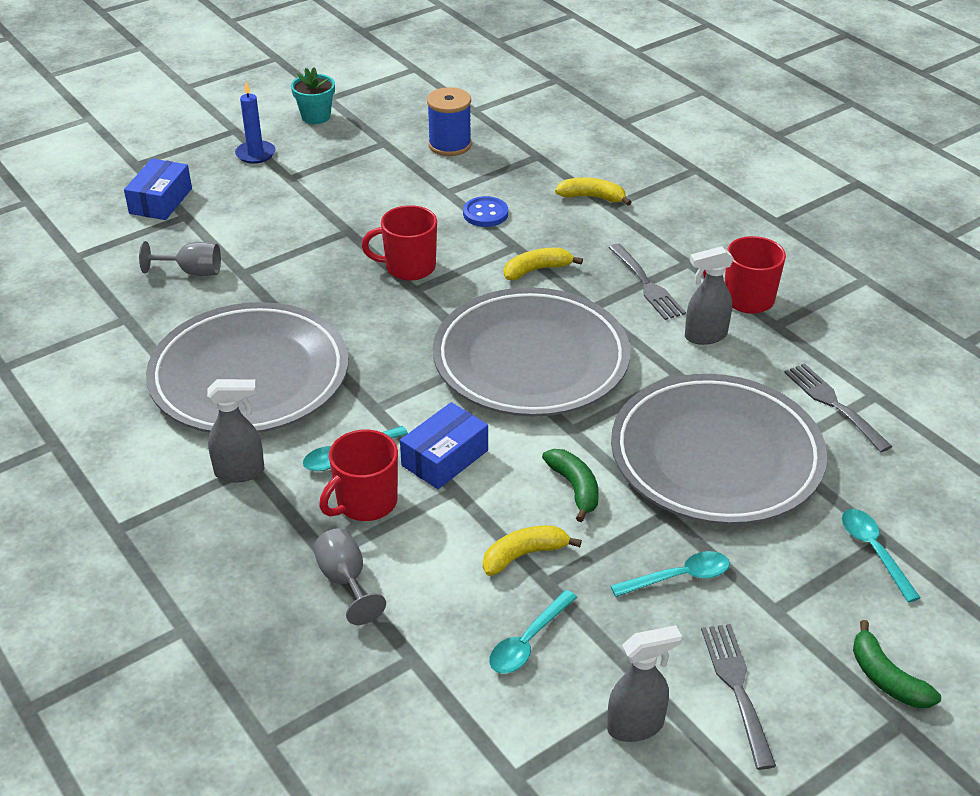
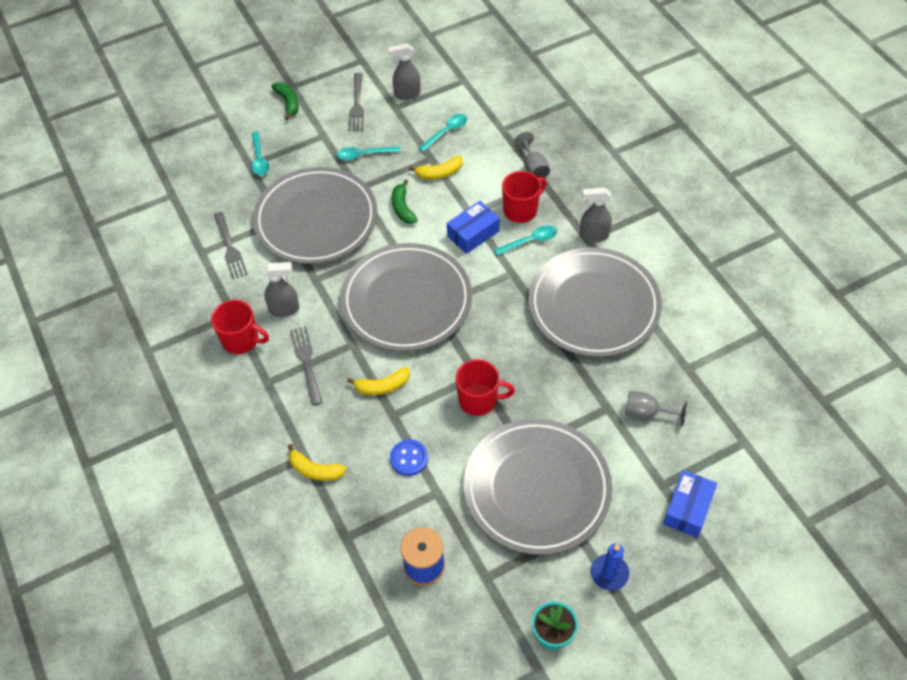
camera: 170 degrees left, 15 degrees up
(332, 202) = (537, 489): none -> grey plate

